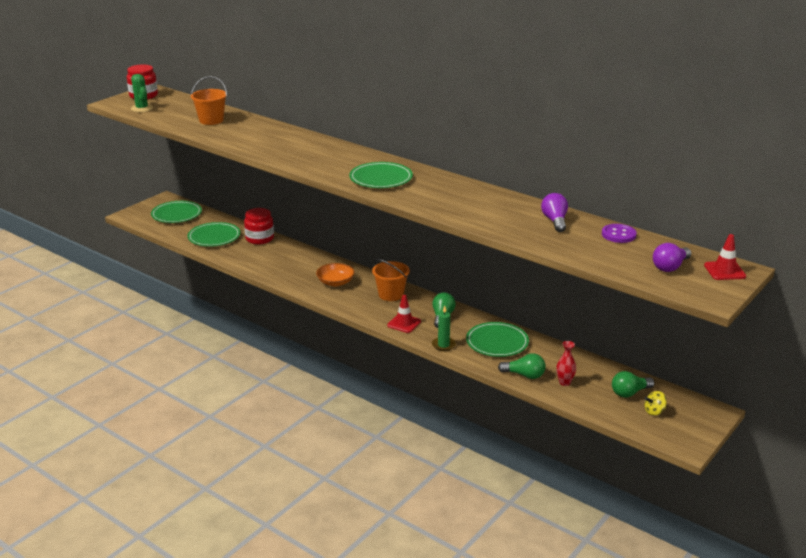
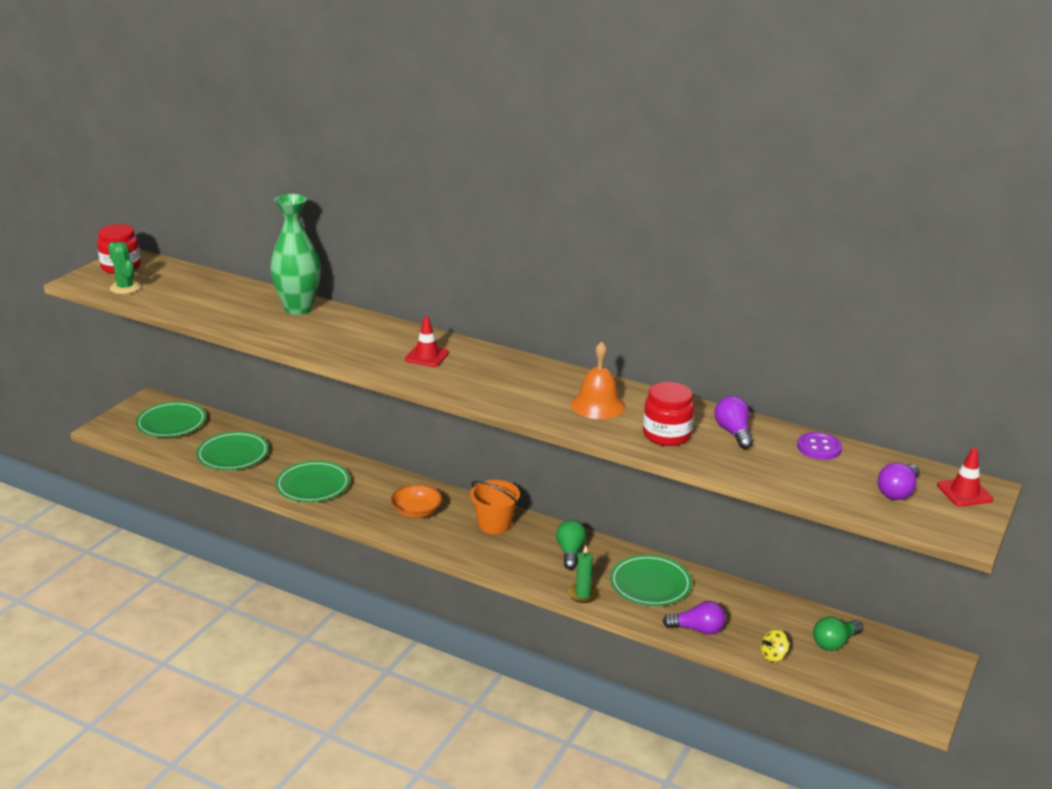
camera: 10 degrees left, 0 degrees up
(211, 120) = (229, 302): orange bucket -> none
(259, 126) = (298, 308): none -> green vase
(259, 238) = (296, 452): red jar -> red jar (667, 435)
(381, 178) = (488, 381): green plate -> green plate (313, 485)
(404, 323) = (523, 566): red traffic cone -> red traffic cone (427, 356)
(457, 198) = (598, 405): none -> orange bell
(524, 375) = (698, 629): green light bulb -> purple light bulb
(564, 382) = (751, 635): red vase -> none
(654, 411) = (872, 667): yellow spinning top -> yellow spinning top (773, 656)

